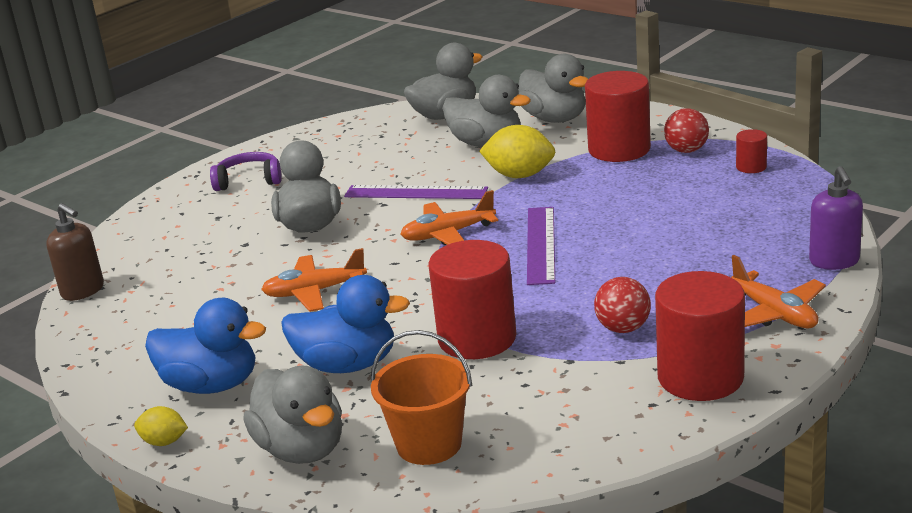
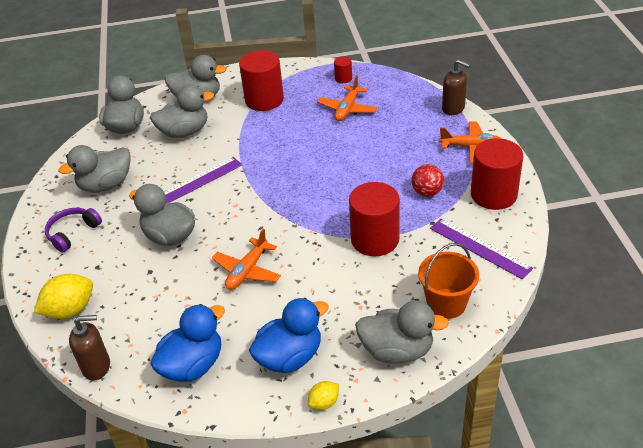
camera: 50 degrees left, 15 degrees up
(340, 156) = (106, 185): none -> grey duck
(347, 365) = (339, 295): blue duck -> blue duck (193, 365)
(448, 234) = (260, 195): orange plane -> orange plane (347, 109)
(520, 175) = (238, 141): yellow lemon -> yellow lemon (70, 310)
(540, 244) = (317, 173): purple ruler -> purple ruler (479, 248)
(686, 150) = (298, 84): red ball -> none
(834, 261) = (453, 108): purple soap dispenser -> brown soap dispenser

